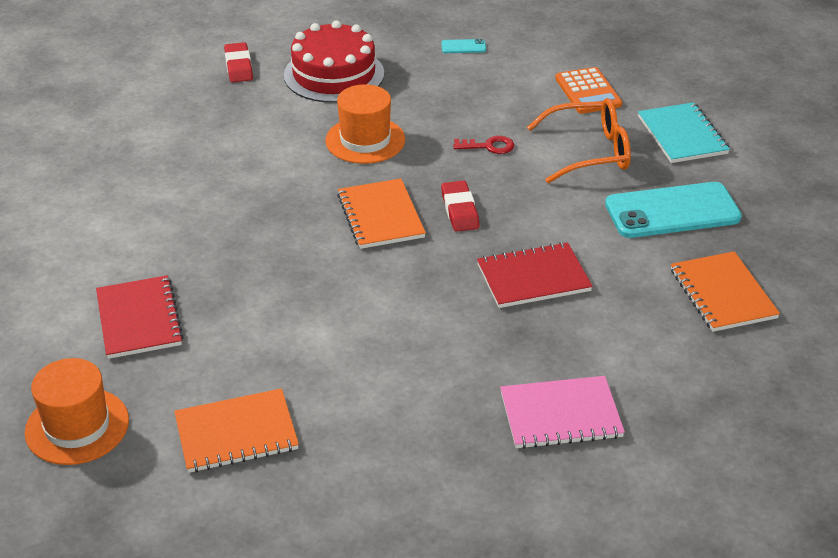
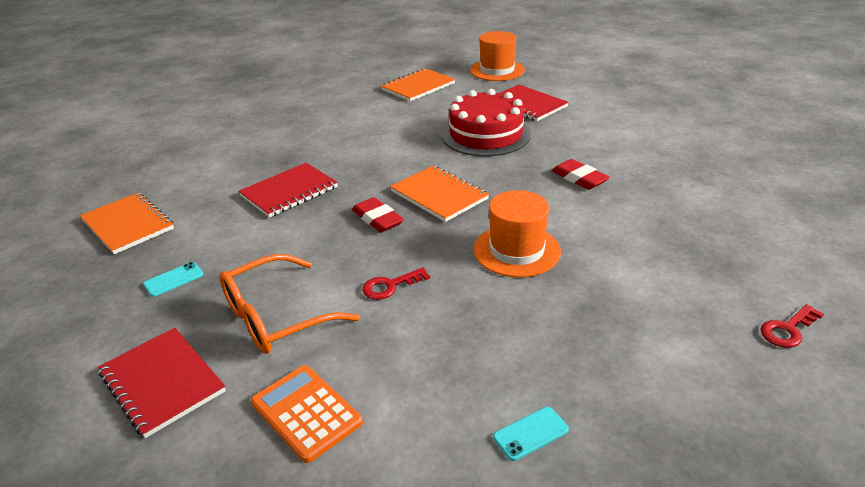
camera: 155 degrees right, 5 degrees down
(239, 66) = (747, 286): red eraser -> red eraser (579, 178)
(256, 41) = (787, 330): none -> red key
(334, 74) = (638, 315): red cake -> red cake (486, 135)
(560, 415) = (243, 134): pink notebook -> none
(672, 211) = (173, 279): turquoise phone -> turquoise phone, size x0.41
(682, 135) = (162, 382): turquoise notebook -> red notebook

